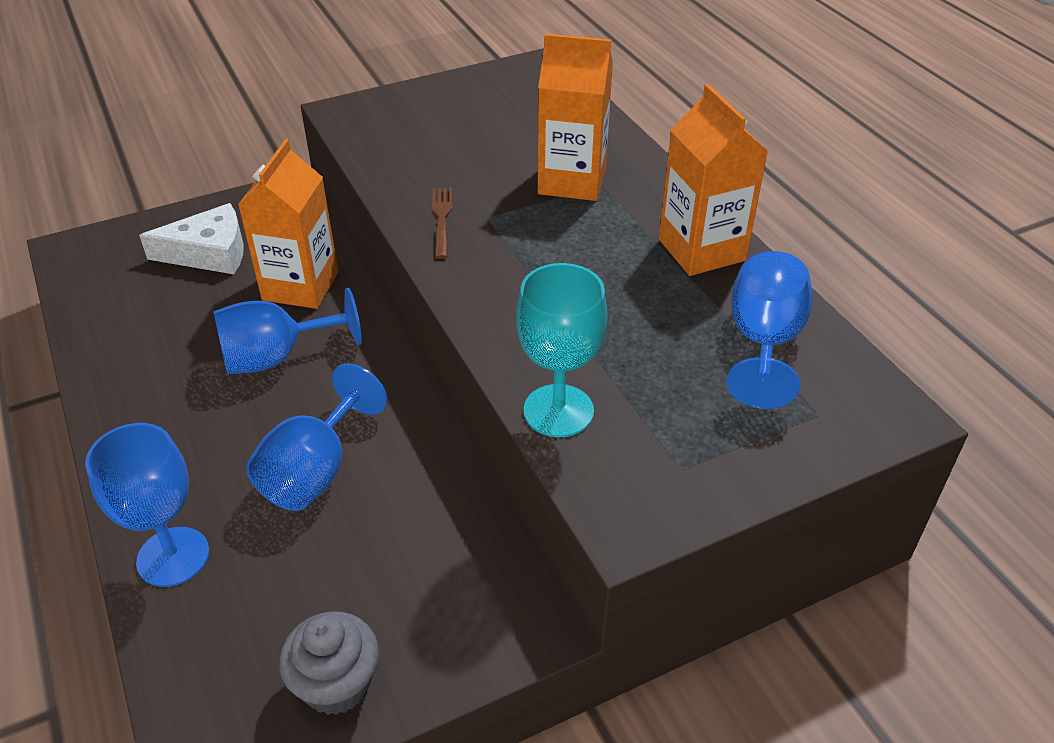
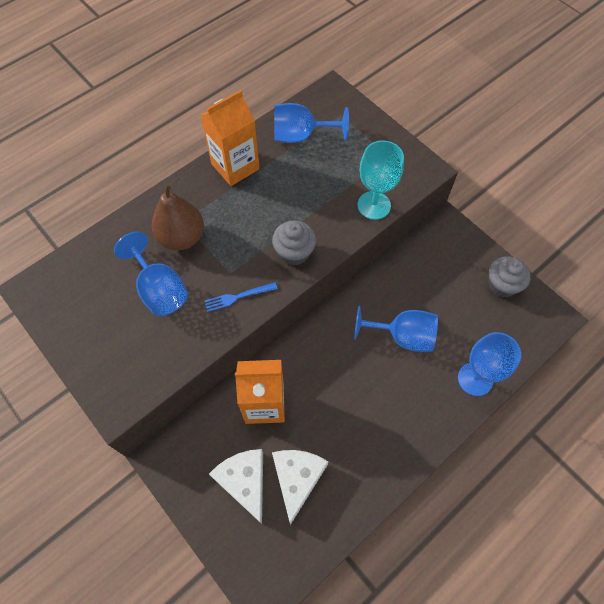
camera: 105 degrees left, 20 degrees up
(176, 299) = (297, 479): none -> white cheese
(276, 357) = (330, 391): blue goblet -> blue goblet (160, 290)
(442, 219) = (238, 297): brown fork -> blue fork
(495, 288) = (294, 252): none -> grey cupcake
(572, 181) = (182, 237): orange carton -> brown pear

